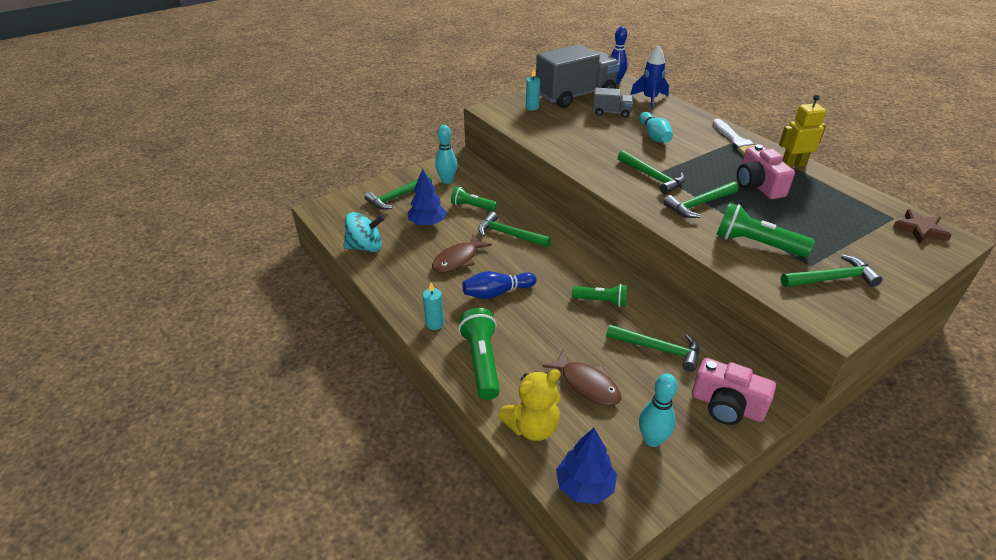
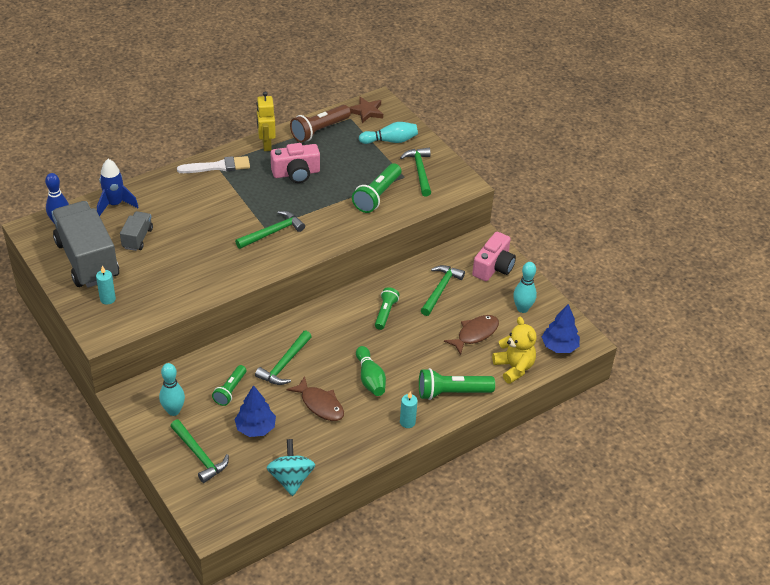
camera: 90 degrees left, 5 degrees up
(497, 293) = (370, 378): blue bowling pin -> green bowling pin
(654, 136) = (196, 217): turquoise bowling pin -> turquoise bowling pin (390, 141)
(699, 204) = (320, 213): green hammer -> none
(848, 196) = (319, 130): none -> brown flashlight

